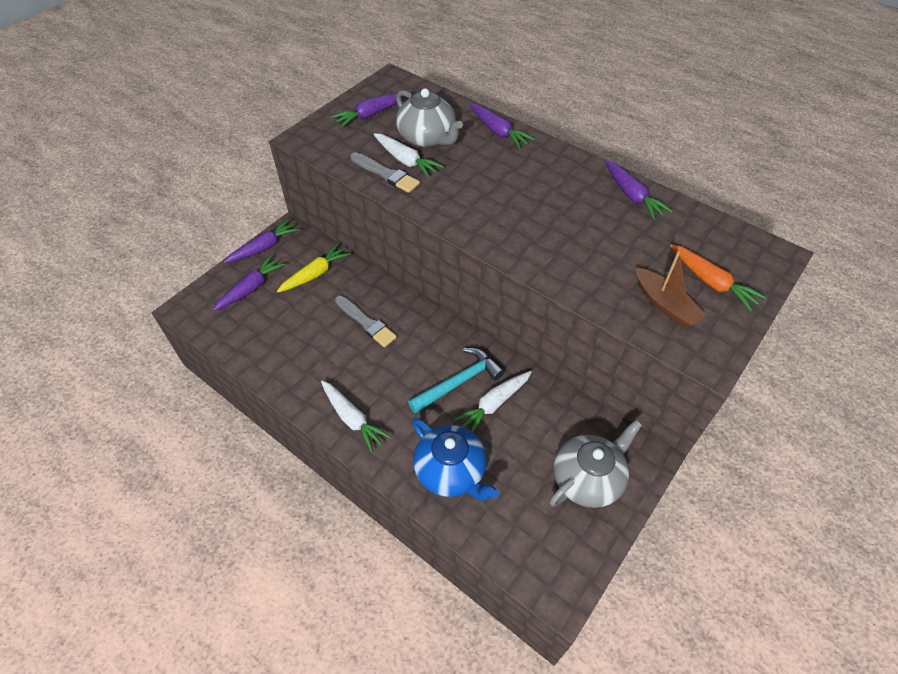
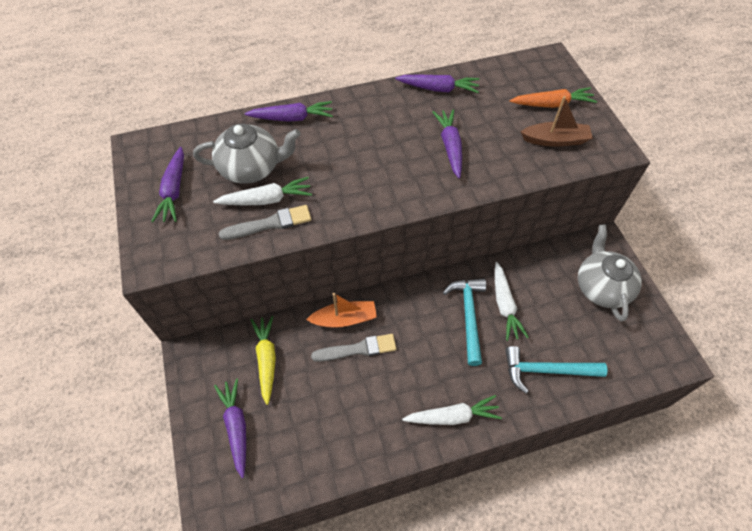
camera: 55 degrees left, 5 degrees up
(264, 247) = (191, 388): purple carrot -> purple carrot (450, 147)
(386, 299) = (344, 319): none -> orange boat
(451, 471) = (546, 370): blue teapot -> turquoise hammer

